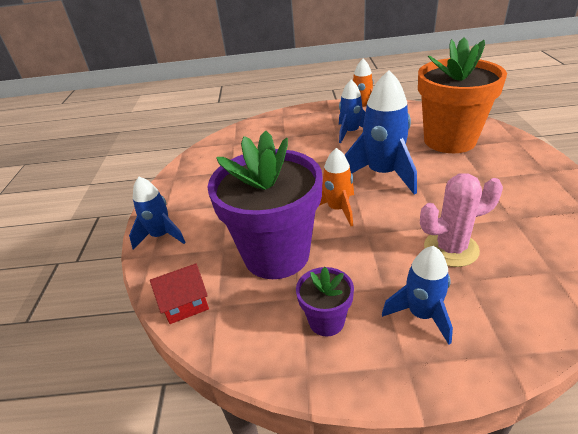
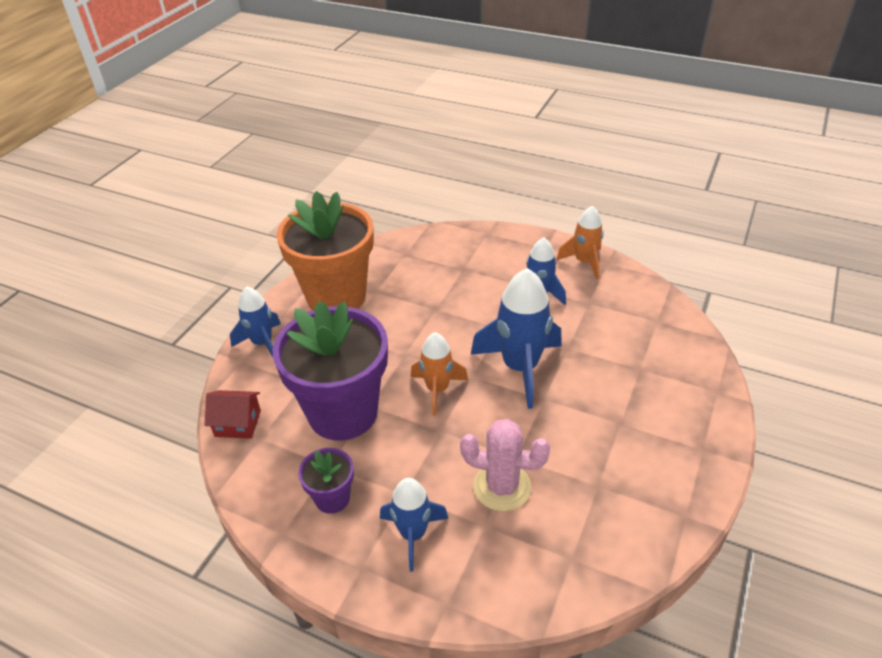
camera: 25 degrees right, 5 degrees up
(449, 140) = (638, 356): orange flower pot -> orange flower pot (336, 296)

